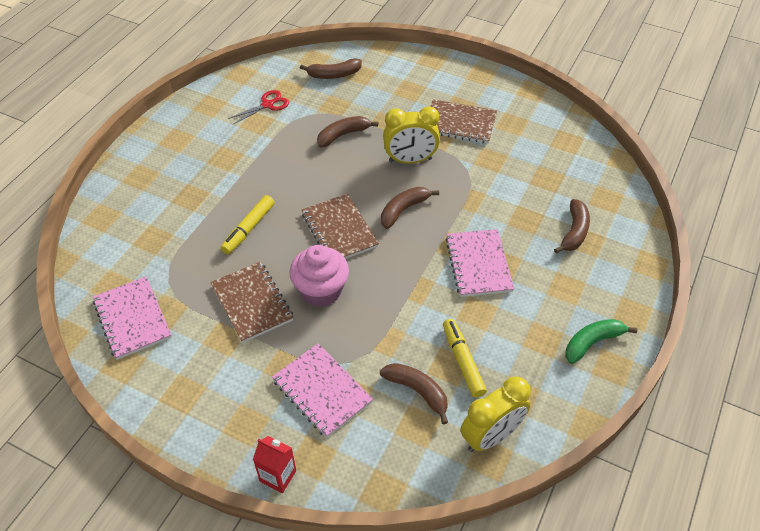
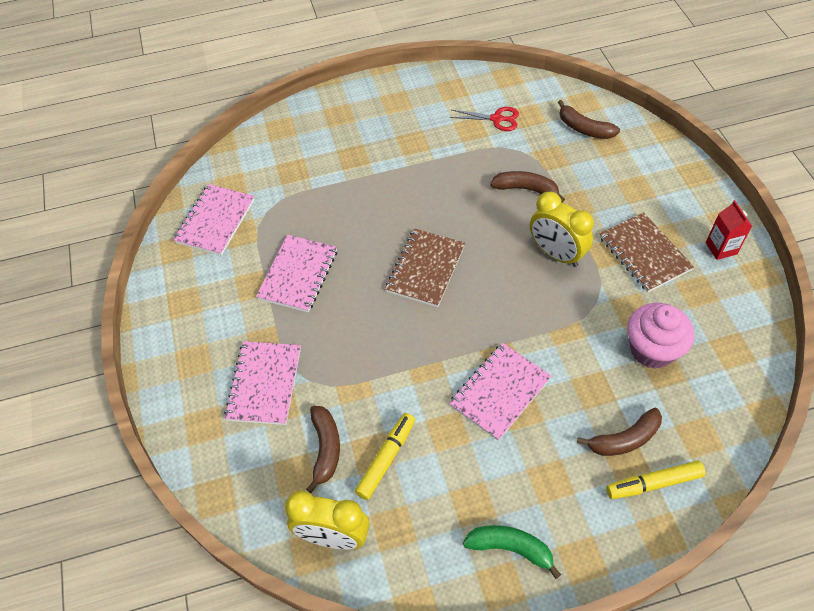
camera: 50 degrees right, 5 degrees up
(248, 229) = (362, 214): yellow marker -> yellow marker (653, 483)
(252, 303) = (298, 275): brown notebook -> pink notebook
(278, 476) = (169, 416): red carton -> red carton (721, 248)
(321, 291) = (354, 307): pink cupcake -> pink cupcake (652, 349)
(404, 210) = (496, 293): brown banana -> none

